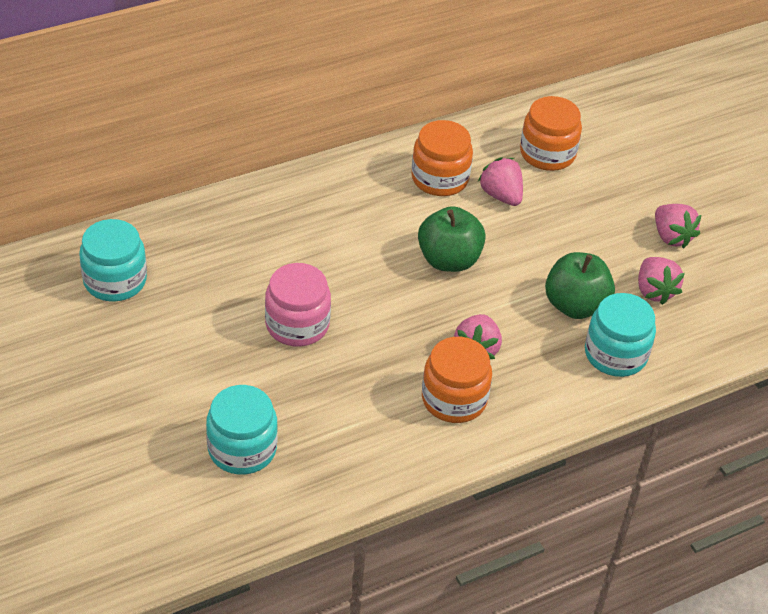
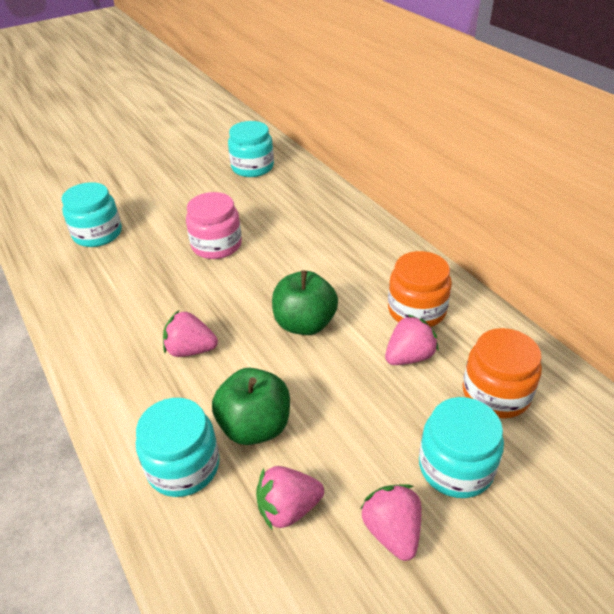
camera: 90 degrees right, 5 degrees down
(454, 399) = (131, 338): orange jar -> none
(618, 193) = (455, 467): none -> turquoise jar
(671, 237) = (392, 531): pink strawberry -> pink strawberry turned 105 degrees clockwise

